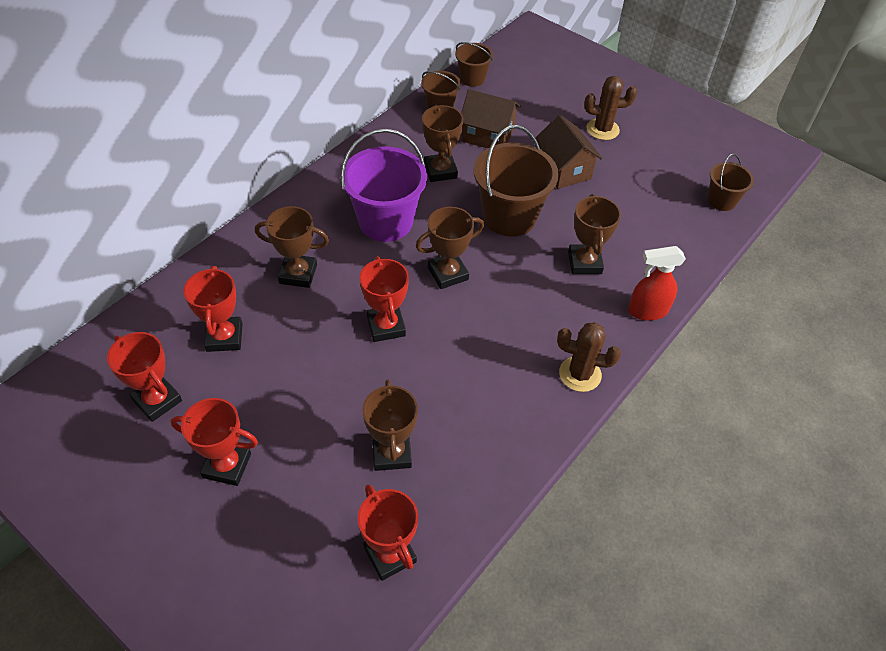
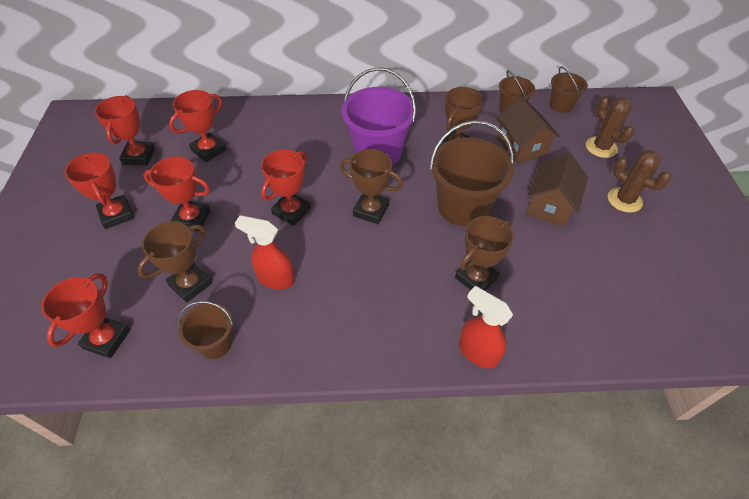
camera: 50 degrees right, 0 degrees up
(298, 274) = (289, 146): brown trophy -> none
(308, 405) = (192, 218): none -> red trophy
(452, 387) = (275, 278): none -> red spray bottle
(580, 374) = (363, 348): brown cactus -> brown cactus (601, 147)
(721, 201) = (669, 327): brown bucket -> brown bucket (215, 343)

